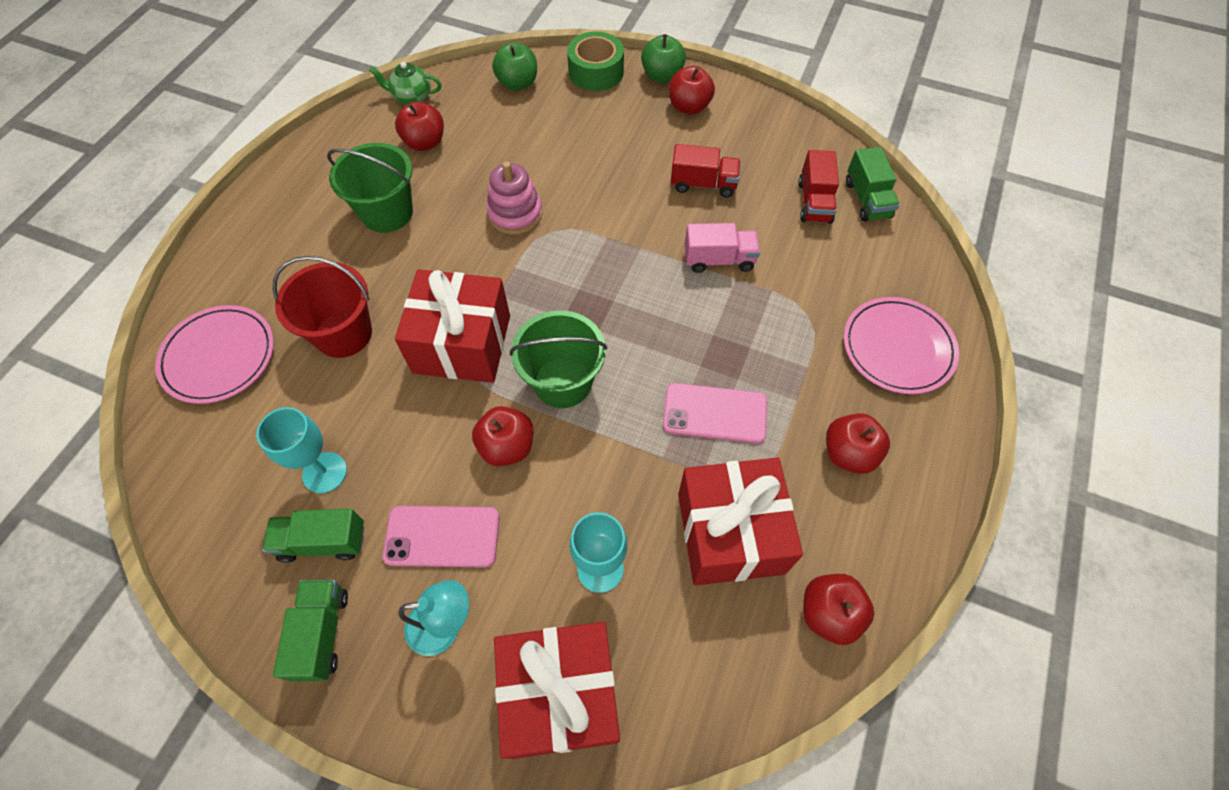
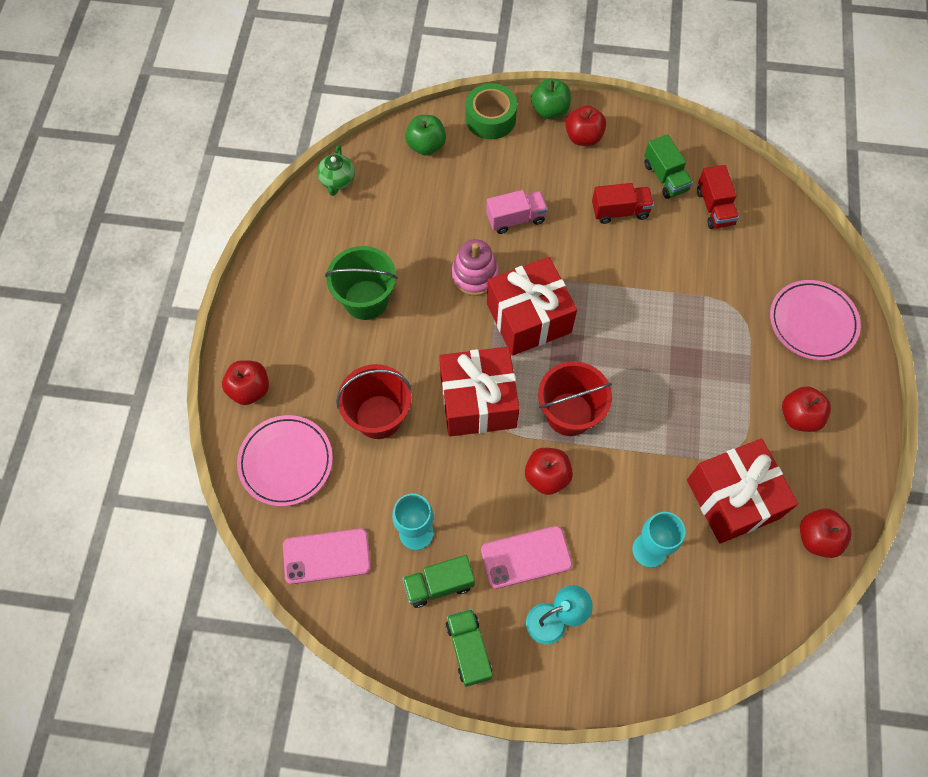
camera: 15 degrees left, 5 degrees up
(411, 97) = (337, 181): green teapot -> green teapot turned 75 degrees counterclockwise
(425, 142) = (369, 224): red apple -> red apple (250, 389)
(560, 694) = (653, 643): red gift -> red gift (528, 318)
(562, 382) = (569, 414): green bucket -> red bucket
(714, 413) = (692, 410): pink phone -> pink phone (326, 556)
(719, 260) = (655, 278): pink truck -> pink truck (515, 219)
(867, 199) = (755, 195): green truck -> green truck (665, 177)

